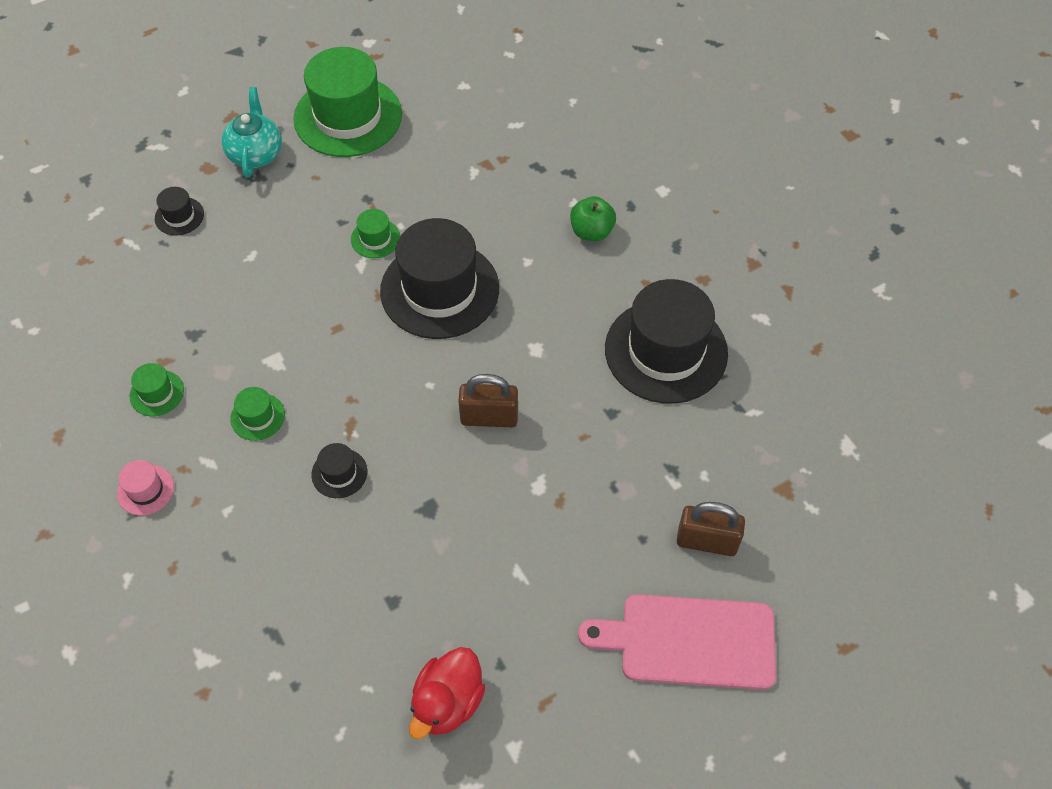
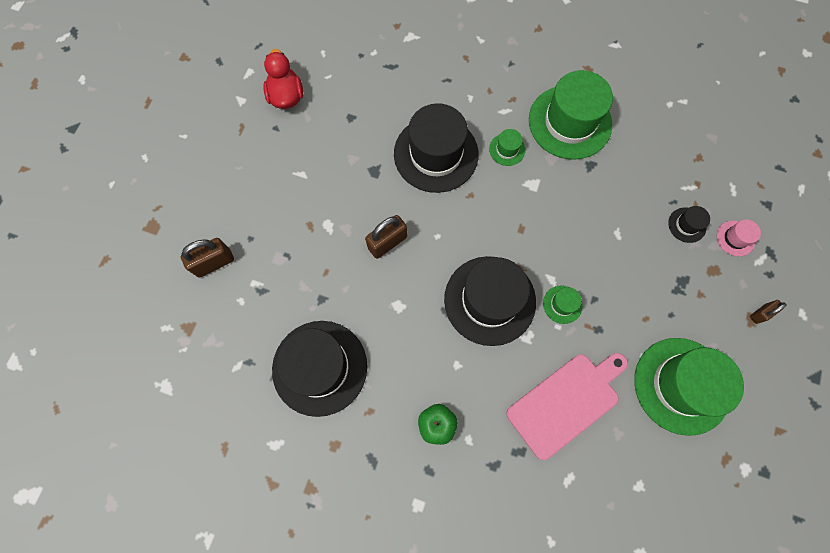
camera: 140 degrees right, 15 degrees up
(145, 490) = (518, 77): pink hat -> pink hat (735, 238)
(157, 393) = (569, 122): green hat -> green hat, size x2.34
(216, 114) = (760, 314): none -> brown padlock
(256, 153) = (700, 305): turquoise teapot -> none
(339, 473) = (436, 154): black hat -> black hat, size x2.34
(689, 641) = (190, 204): pink cutting board -> pink cutting board (566, 402)

